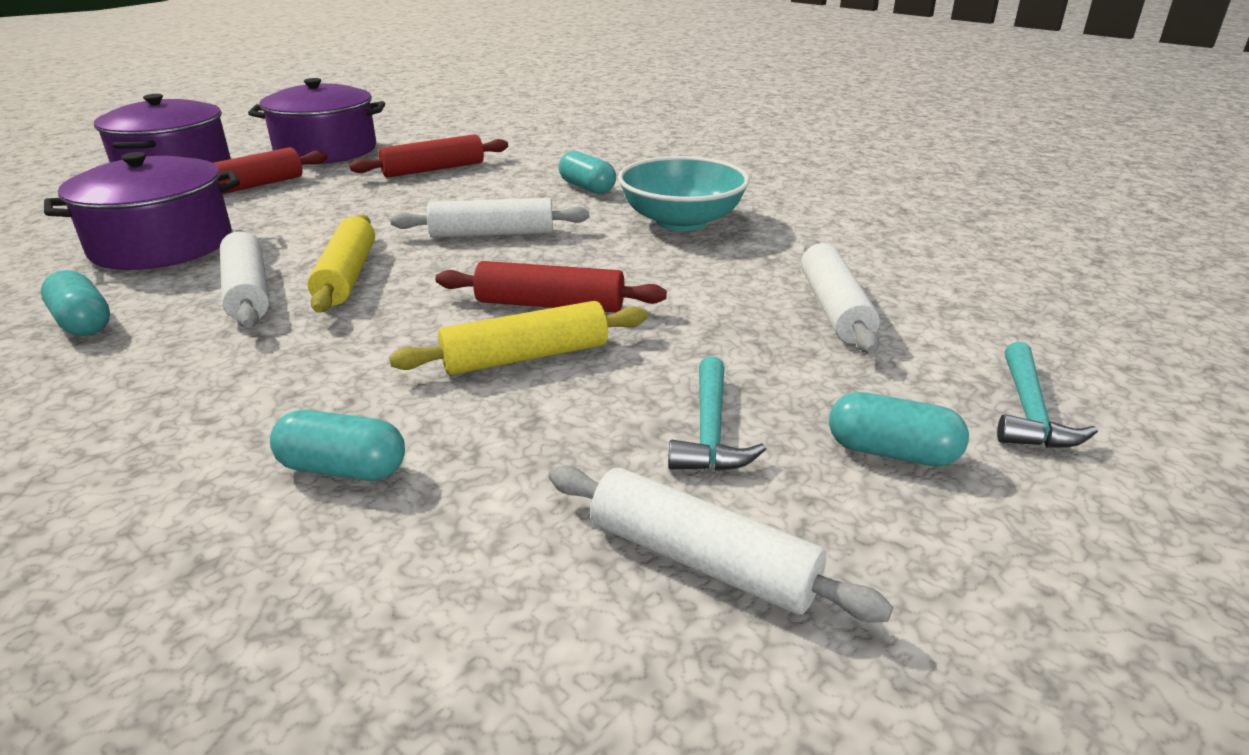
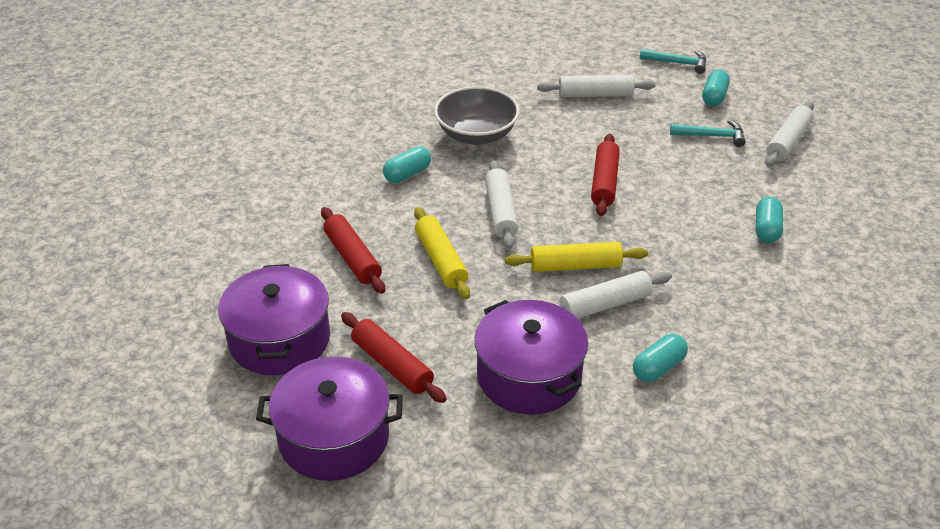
camera: 90 degrees left, 10 degrees up
(525, 356) = (662, 187): yellow rolling pin -> yellow rolling pin (441, 260)
(681, 221) = (476, 135): turquoise bowl -> grey bowl

